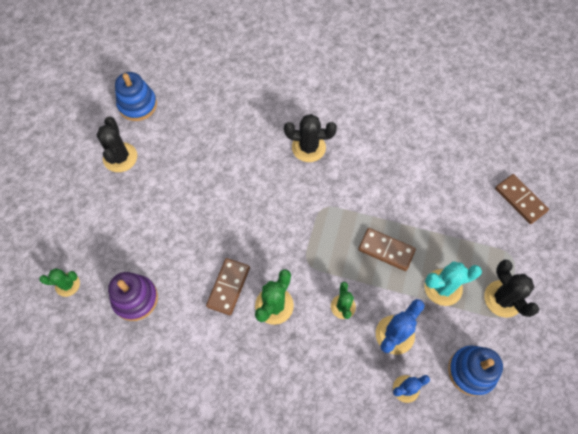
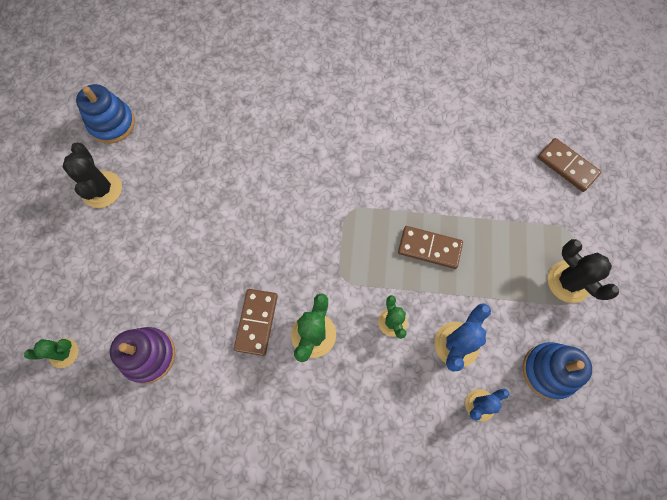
camera: 10 degrees left, 5 degrees up
(308, 147) = (321, 143): black cactus -> none
(443, 287) = (500, 280): turquoise cactus -> none

